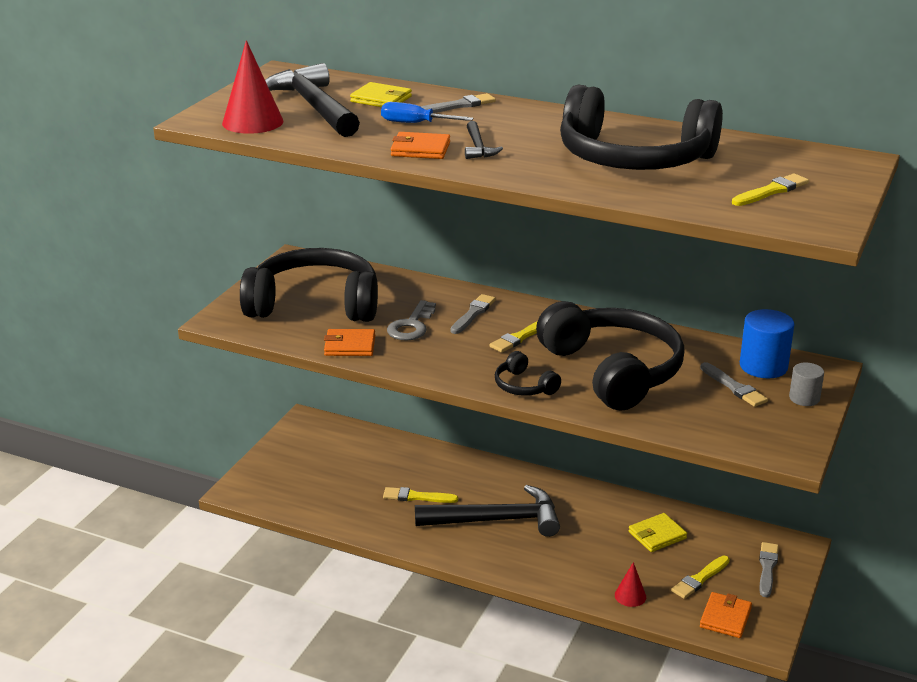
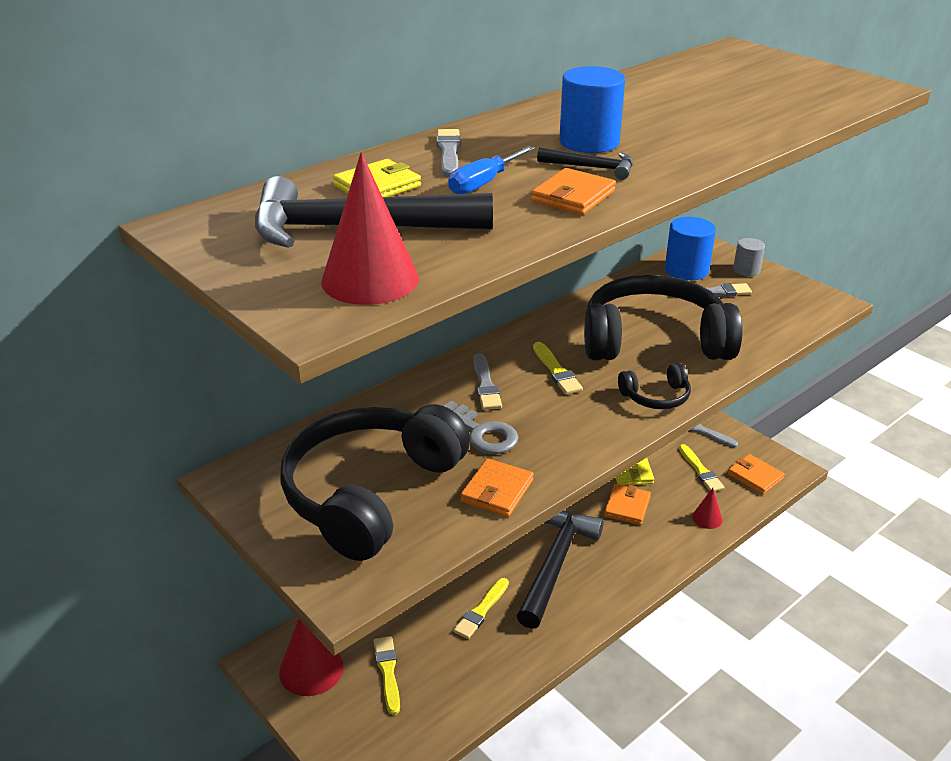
camera: 65 degrees left, 5 degrees up
(311, 440) = (311, 669): none -> red cone
(473, 314) = (485, 385): grey brush -> grey brush turned 150 degrees counterclockwise
(528, 140) = (589, 142): none -> blue cylinder
(604, 543) = (627, 506): none -> orange wallet
(633, 158) = (678, 113): black headphones -> none
(771, 191) = (790, 85): yellow brush -> yellow brush (387, 672)

